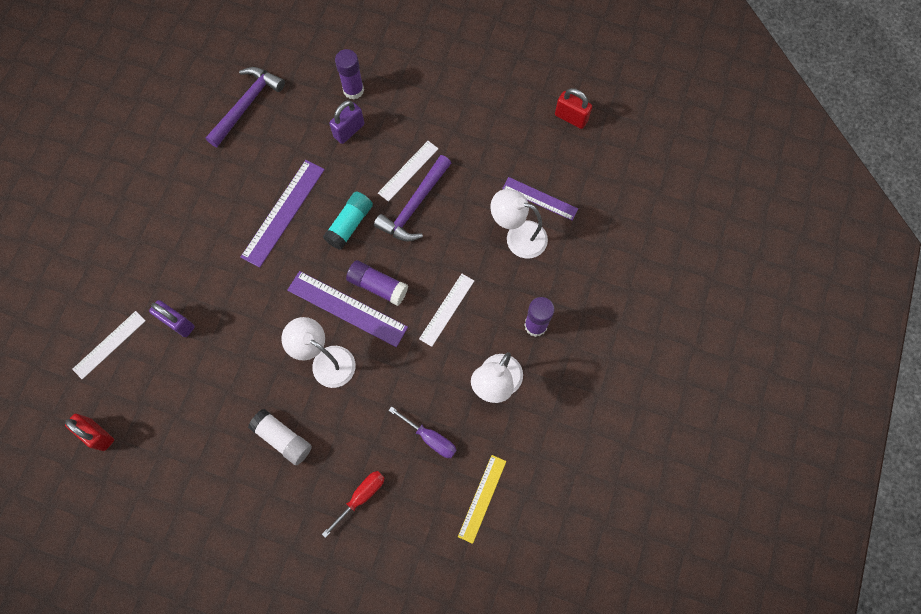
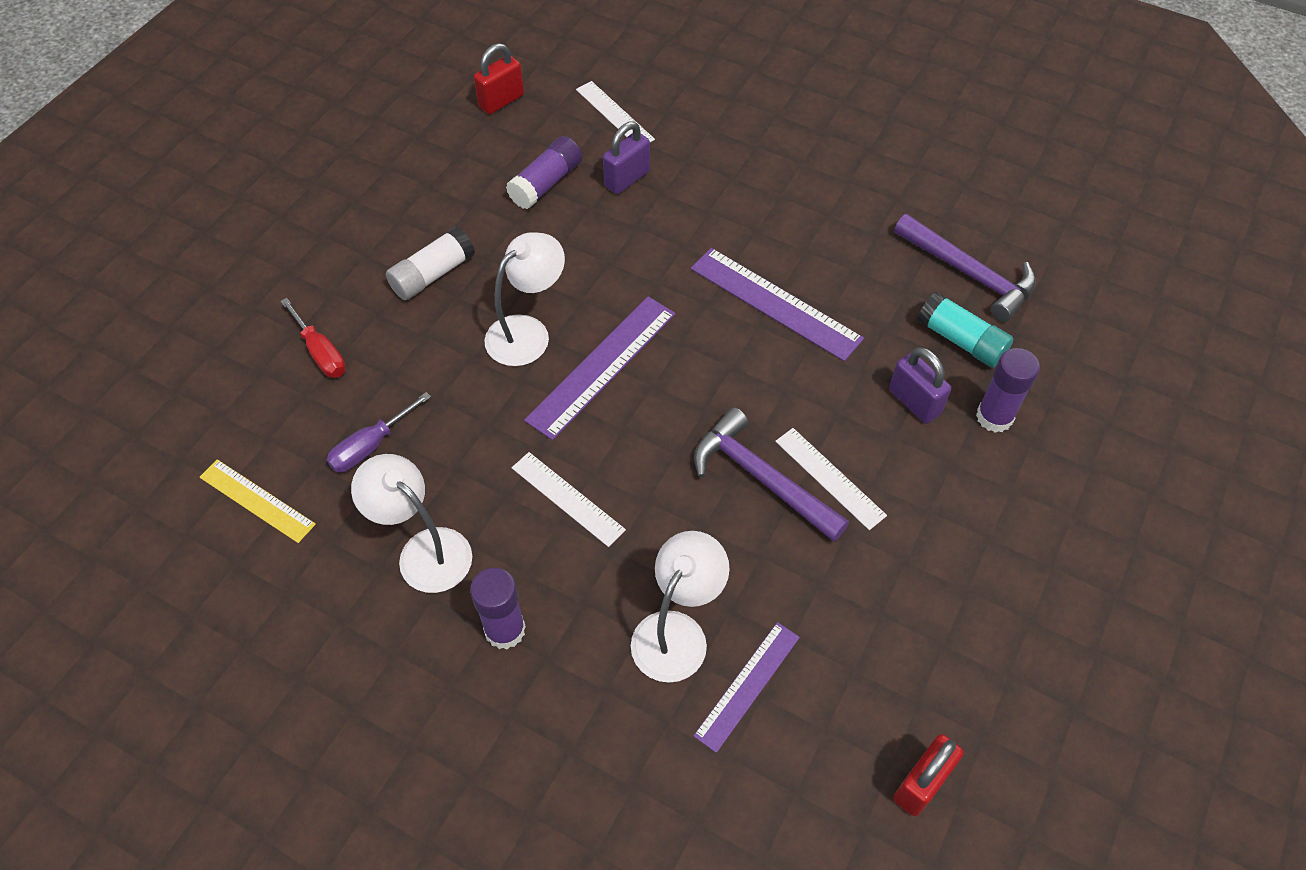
camera: 100 degrees right, 15 degrees down
(350, 224) = (741, 384): turquoise glue stick -> turquoise glue stick (960, 340)
(378, 286) = (629, 409): purple glue stick -> purple glue stick (546, 183)

